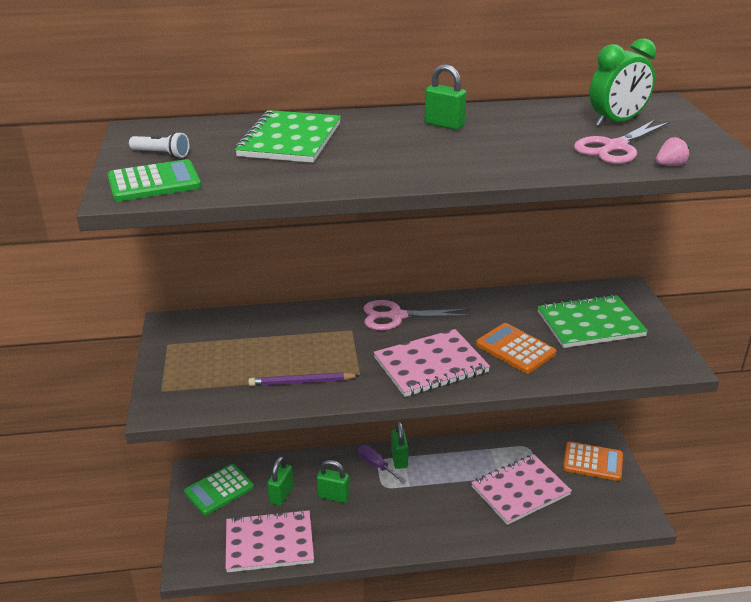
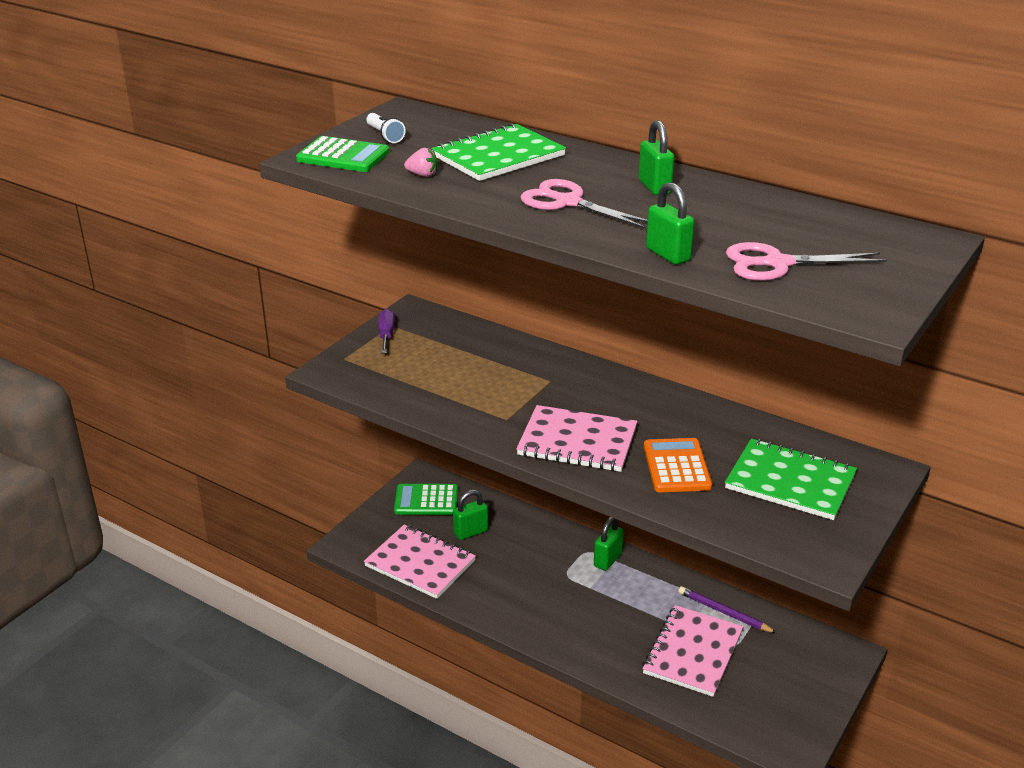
camera: 40 degrees right, 0 degrees up
(301, 382) = (452, 402): purple pencil -> purple pencil (724, 612)
(333, 496) = (512, 558): green padlock -> green padlock (668, 255)
(376, 465) = (579, 553): purple screwdriver -> purple screwdriver (386, 335)
(396, 316) = (606, 388): pink scissors -> pink scissors (568, 202)
(520, 491) = (693, 652): pink notebook -> pink notebook turned 75 degrees counterclockwise
(592, 462) = (806, 672): orange calculator -> none
(616, 122) = (835, 242): green clock -> none
(670, 165) = (796, 299): pink strawberry -> pink strawberry (422, 175)

